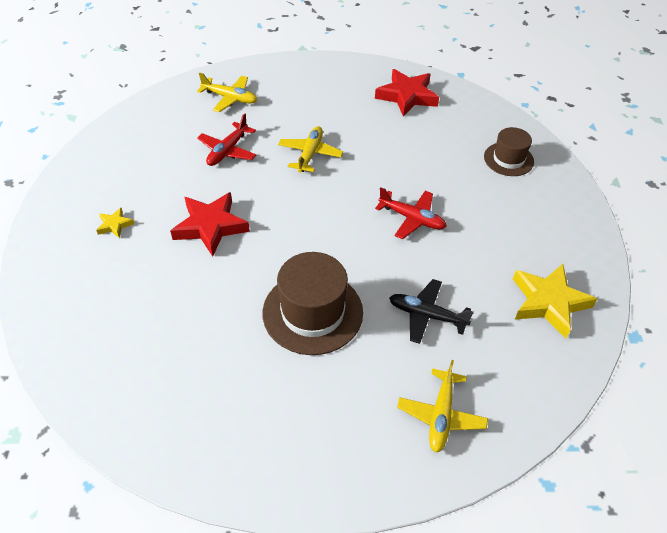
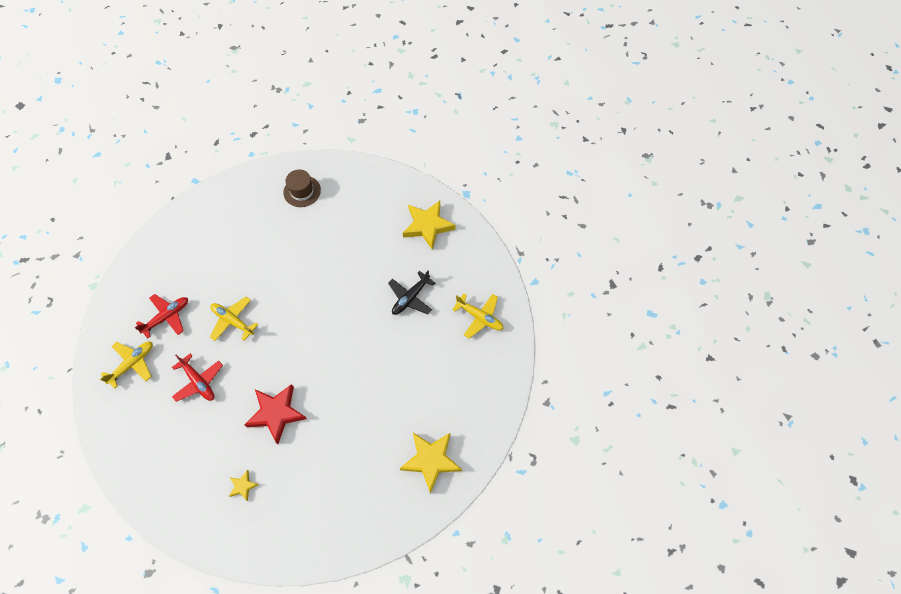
camera: 70 degrees left, 15 degrees up
(191, 415) = (431, 460): none -> yellow star
(312, 312) = (382, 365): brown hat -> none
(407, 96) = (201, 228): red star -> none
(412, 219) = (329, 275): red plane -> red plane (167, 317)

